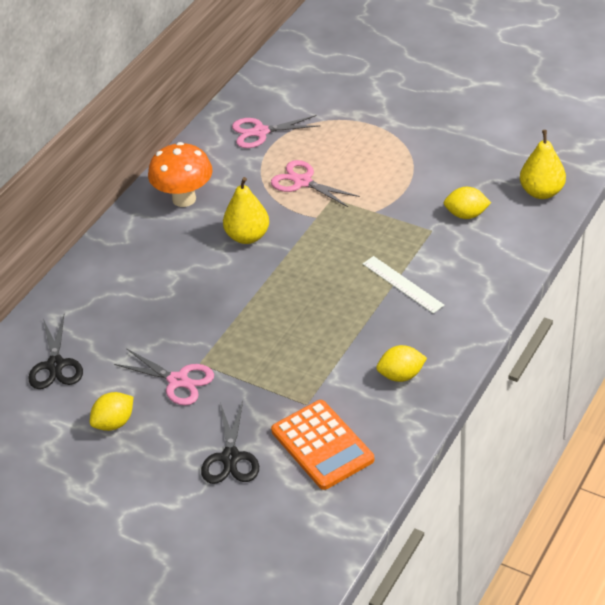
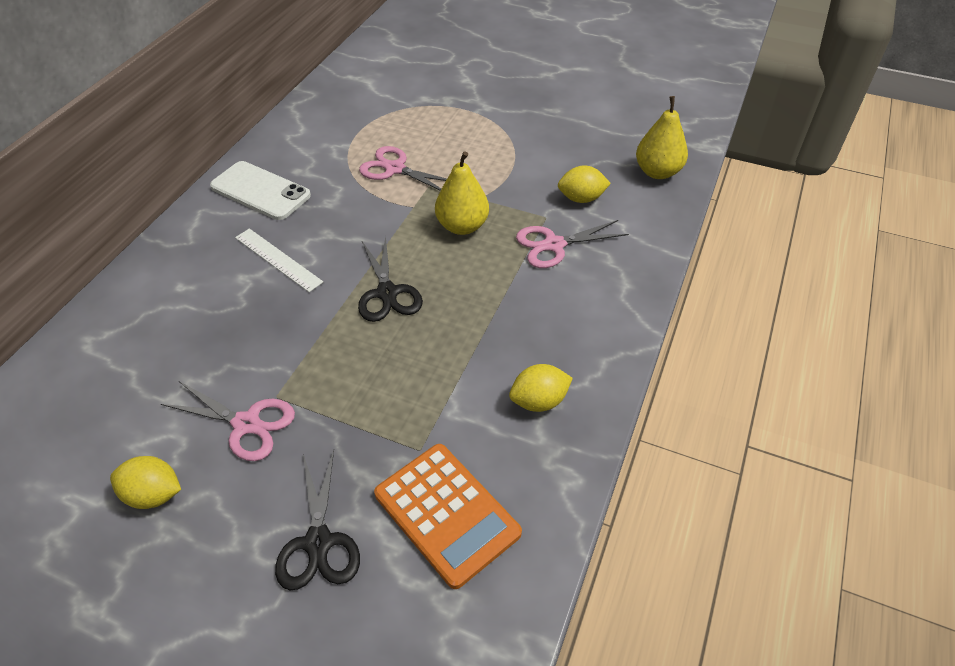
camera: 10 degrees left, 5 degrees up
(56, 365) = (81, 409): black scissors -> black scissors (387, 293)
(114, 423) = (153, 494): yellow lemon -> yellow lemon turned 60 degrees clockwise
(184, 199) = (260, 191): orange mushroom -> white phone
(247, 236) = (334, 231): yellow pear -> yellow pear (462, 226)
(260, 132) = (345, 120): pink scissors -> pink scissors (553, 245)
(402, 284) = (522, 281): white ruler -> white ruler (278, 259)

